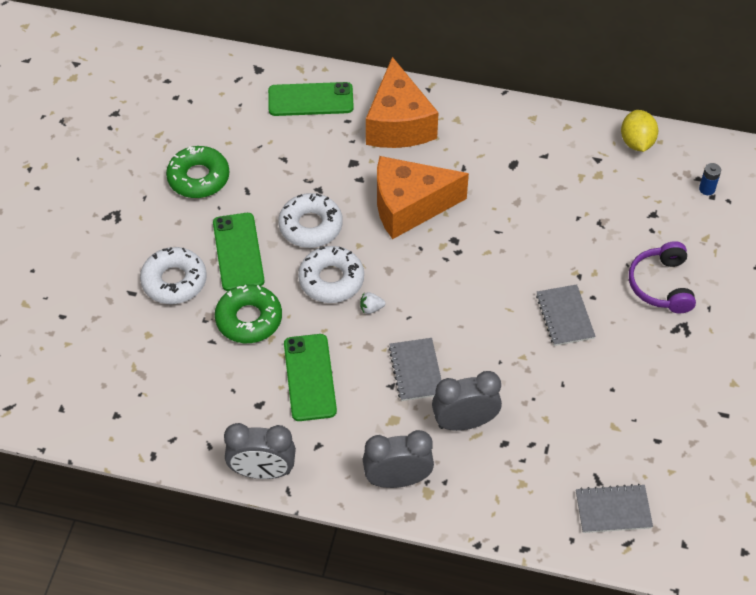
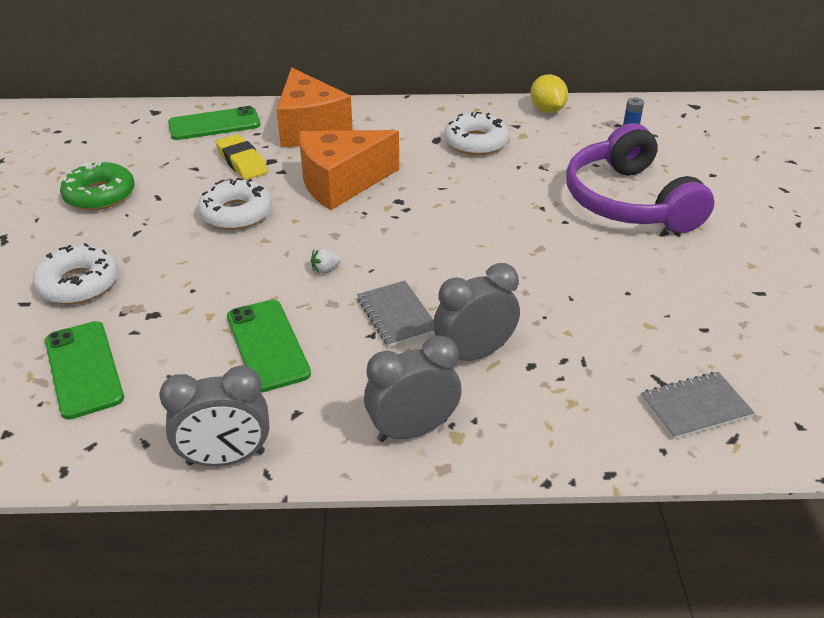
camera: 15 degrees left, 15 degrees down
(238, 252) = (155, 247): green phone -> green phone (84, 369)
(249, 319) = (178, 303): green donut -> none
(327, 159) = (242, 162): none -> yellow eraser
(331, 280) = (271, 253): white donut -> white donut (475, 142)
(565, 316) = (544, 241): grey notebook -> none
(661, 285) = (629, 201): purple headphones -> purple headphones, size x1.74

